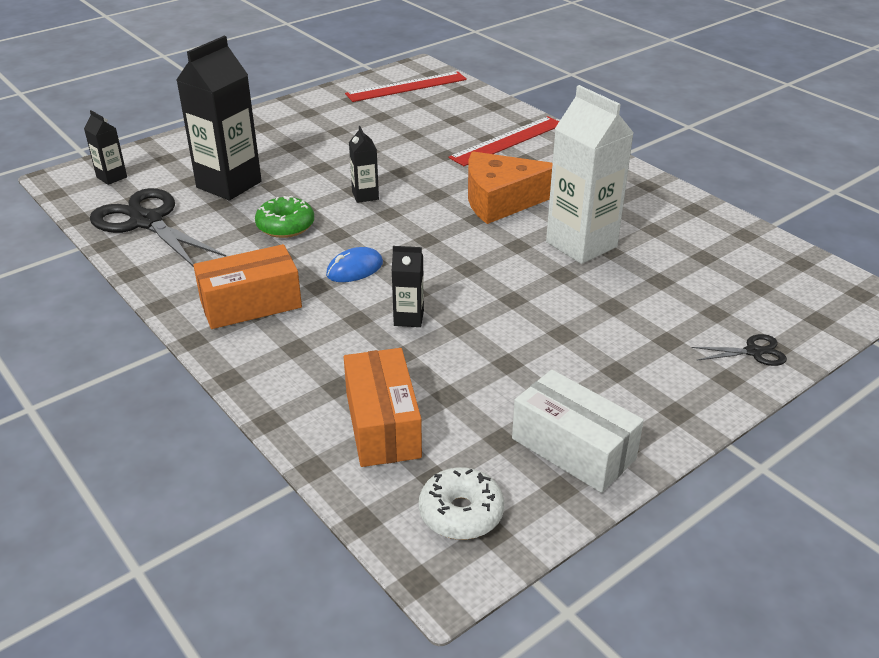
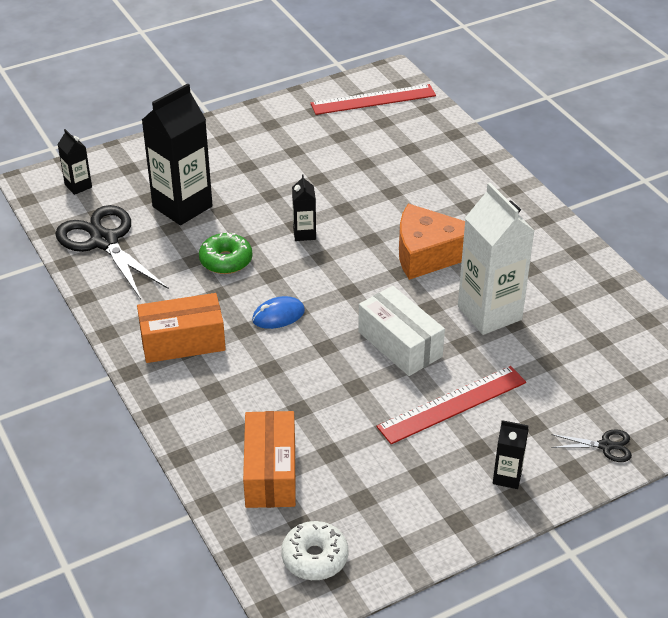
camera: 10 degrees right, 5 degrees up
(408, 318) = (314, 373): black carton -> black carton (507, 477)
(507, 141) = (455, 181): red ruler -> red ruler (452, 404)
(573, 449) = (419, 515): white box -> white box (400, 344)

